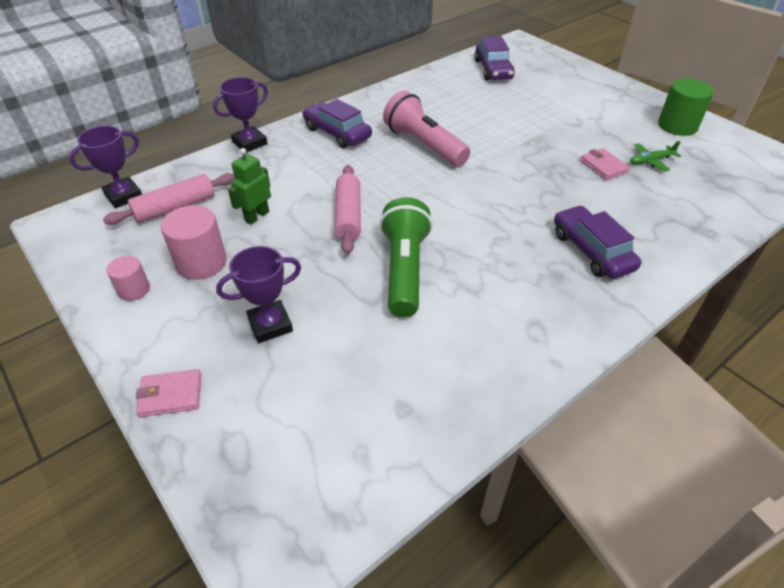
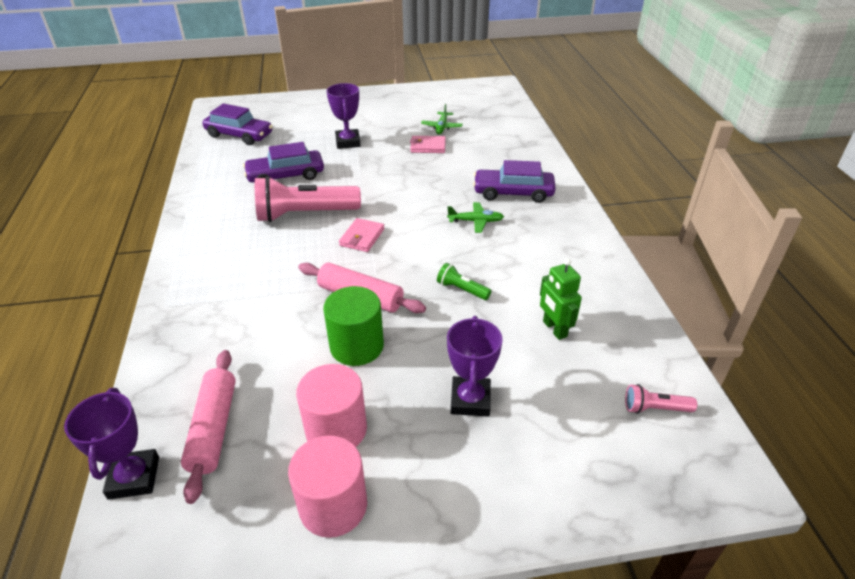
camera: 60 degrees left, 5 degrees down
(134, 290) = (333, 506): pink cylinder -> pink cylinder, size x1.69
(171, 395) = (518, 507): pink wallet -> pink wallet (362, 237)
(250, 143) = (159, 327): purple trophy -> purple trophy (348, 142)
(256, 216) = (299, 361): green robot -> green robot (554, 329)
(335, 468) = (655, 408): none -> pink flashlight
(337, 133) = (221, 258): purple car -> purple car (286, 176)
(404, 270) = (462, 290): green flashlight -> green flashlight, size x0.46
(514, 242) = (475, 221): none -> green plane
(677, 126) = (414, 99): green cylinder -> green cylinder (356, 346)

